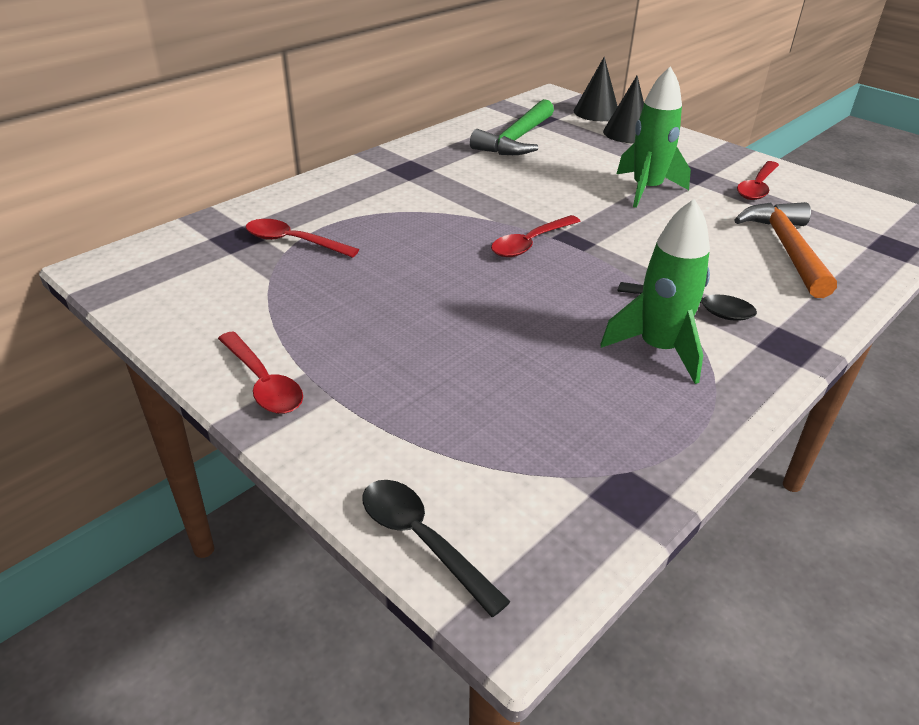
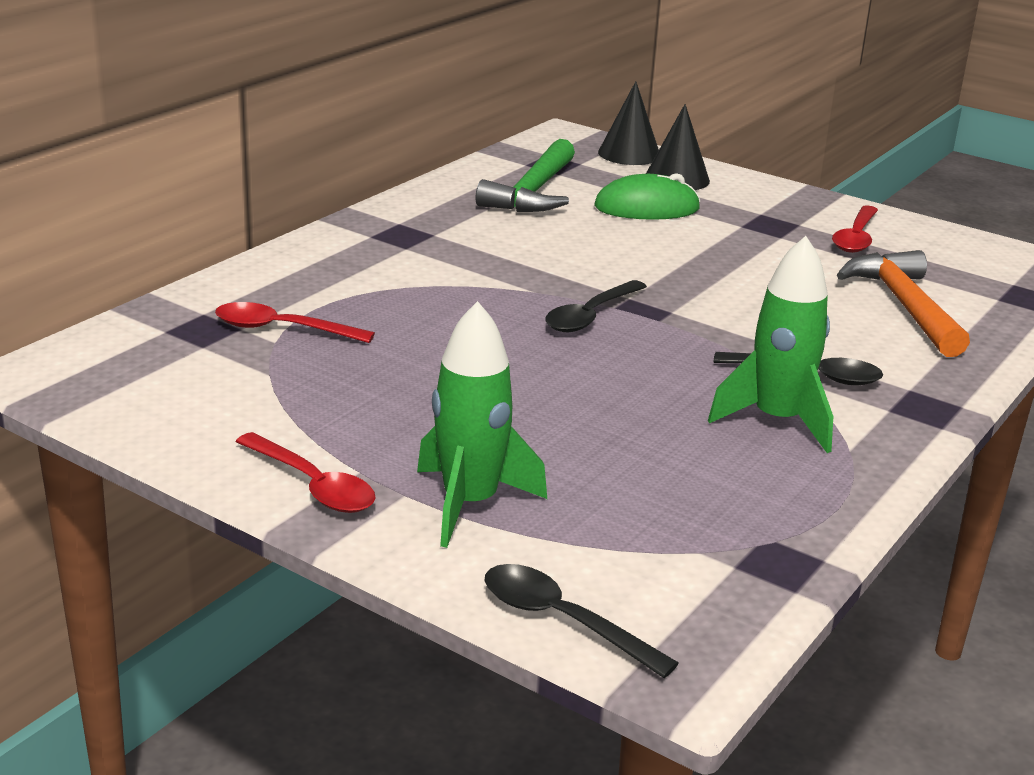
camera: 10 degrees left, 10 degrees down
(530, 243) = (591, 315): red spoon -> black spoon
(598, 155) = (647, 208): none -> green mouse
(646, 189) = (719, 246): green rocket -> green rocket (470, 504)

